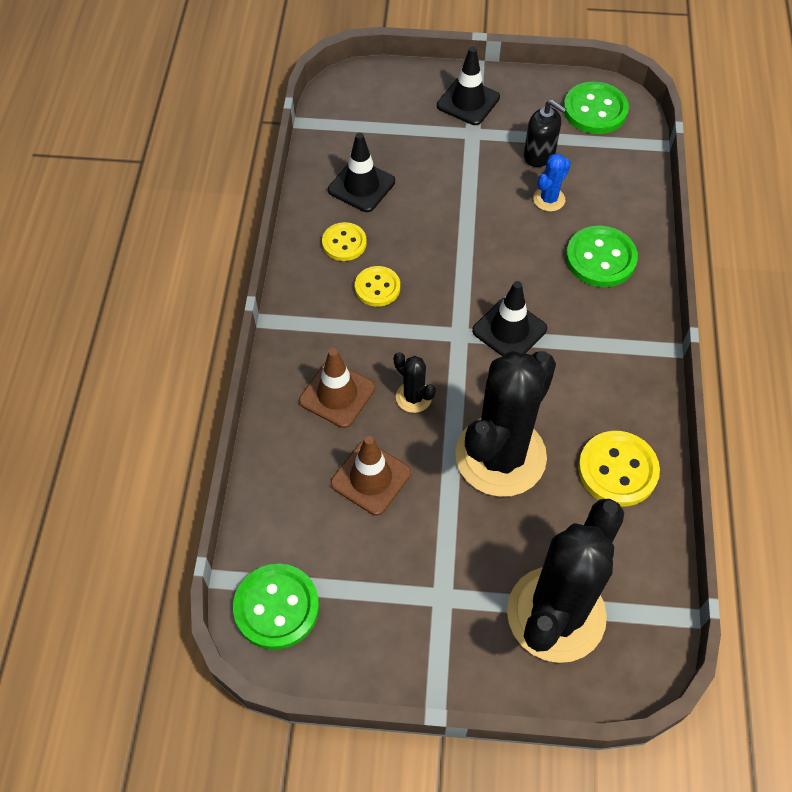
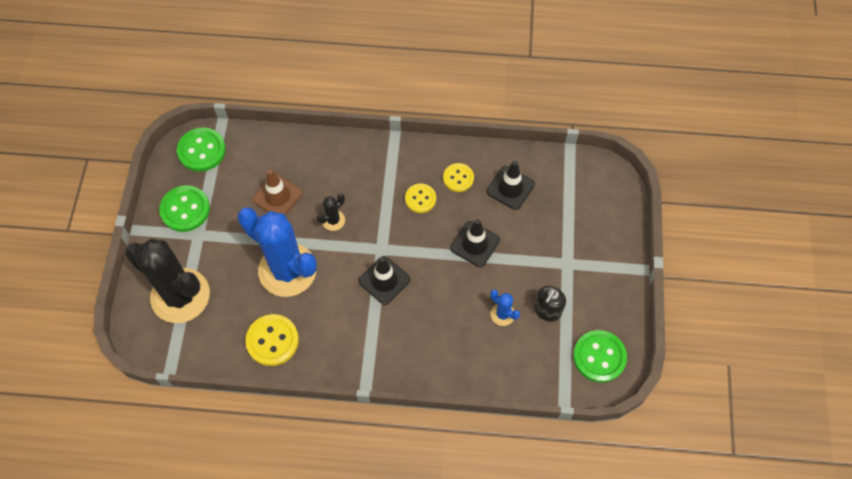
camera: 90 degrees right, 5 degrees up
(337, 394) = (337, 177): brown traffic cone -> none
(468, 102) = (600, 261): black traffic cone -> black traffic cone (475, 244)
(500, 456) = (287, 270): black cactus -> blue cactus
(600, 258) = (446, 347): green button -> green button (185, 209)

